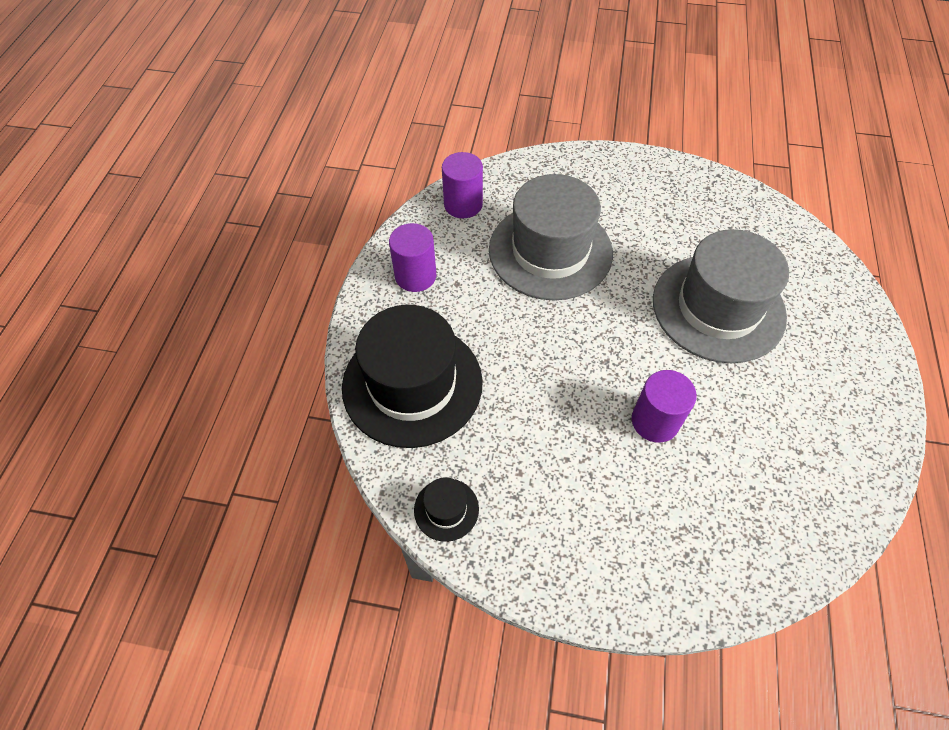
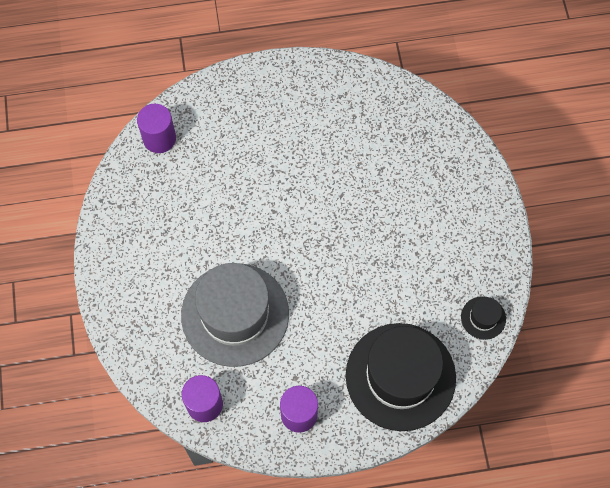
camera: 110 degrees left, 10 degrees up
(655, 421) = (366, 205): purple cylinder -> purple cylinder (159, 138)
(718, 308) = (251, 180): grey hat -> none

